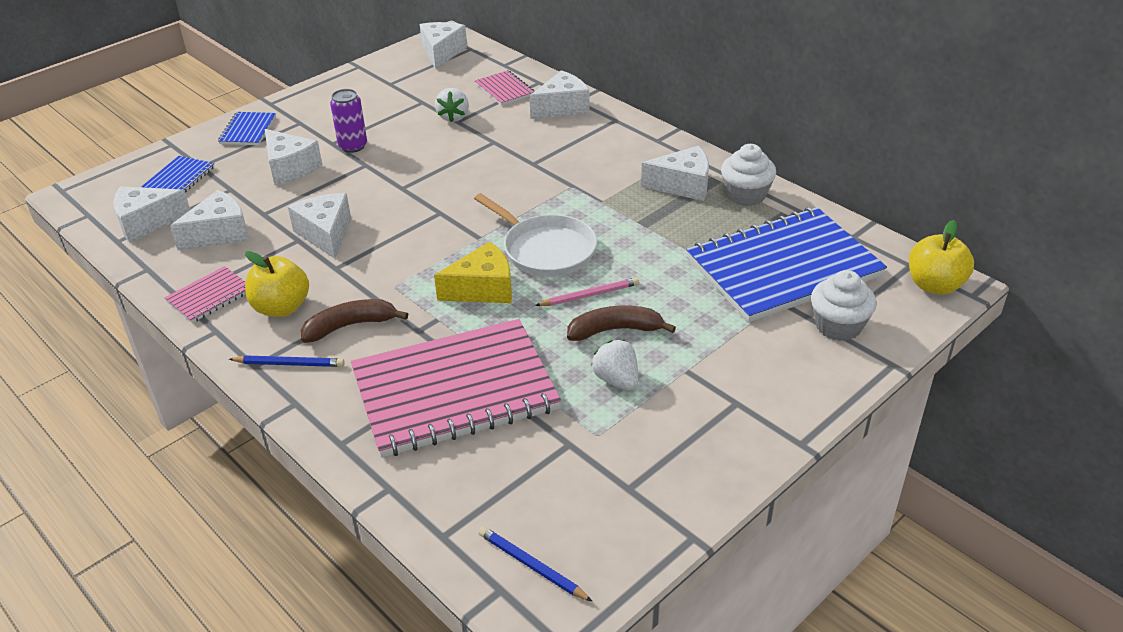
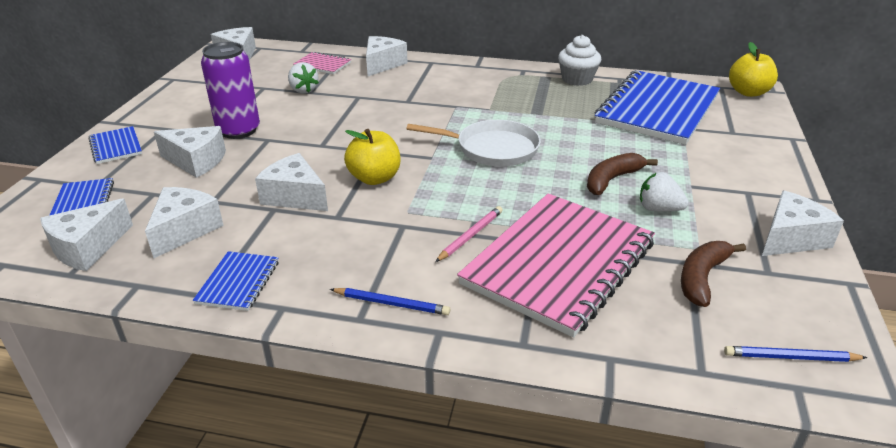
camera: 35 degrees left, 5 degrees down
(209, 296) = (238, 282): pink notebook -> blue notebook
(281, 308) = (325, 264): yellow apple -> yellow apple (374, 178)
(289, 364) = (391, 304): blue pencil -> blue pencil turned 45 degrees clockwise
(350, 326) = (408, 253): brown banana -> brown banana (702, 278)
(353, 146) = (238, 130): purple can -> purple can, size x1.53
(483, 289) = (481, 188): yellow cheese -> none
(589, 295) = (564, 165): pink pencil -> pink pencil (470, 236)
(683, 185) = (530, 85): white cheese -> white cheese (791, 238)
(838, 326) = (734, 129): white cupcake -> none

